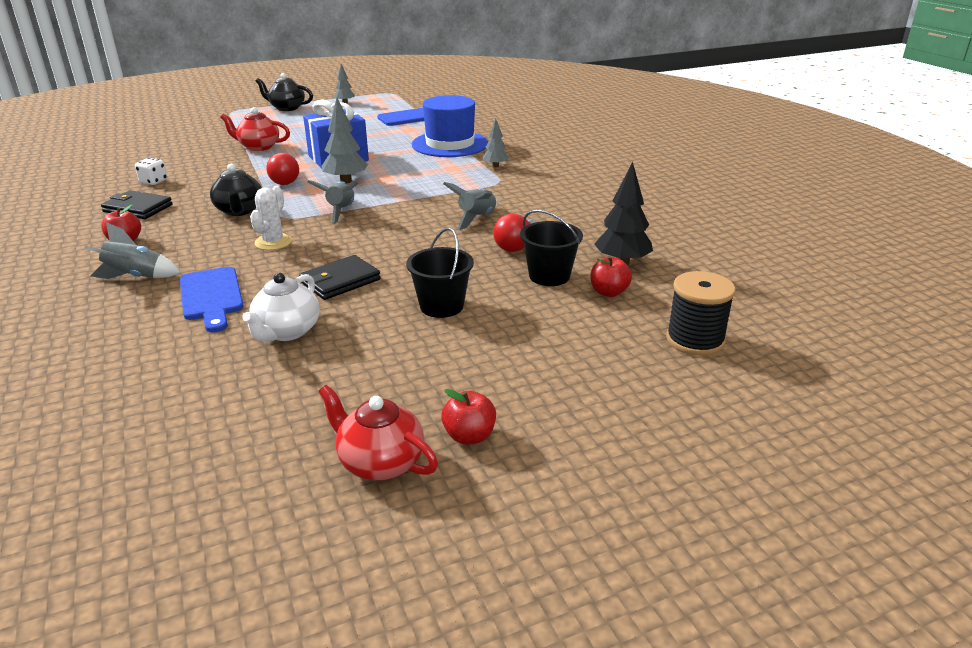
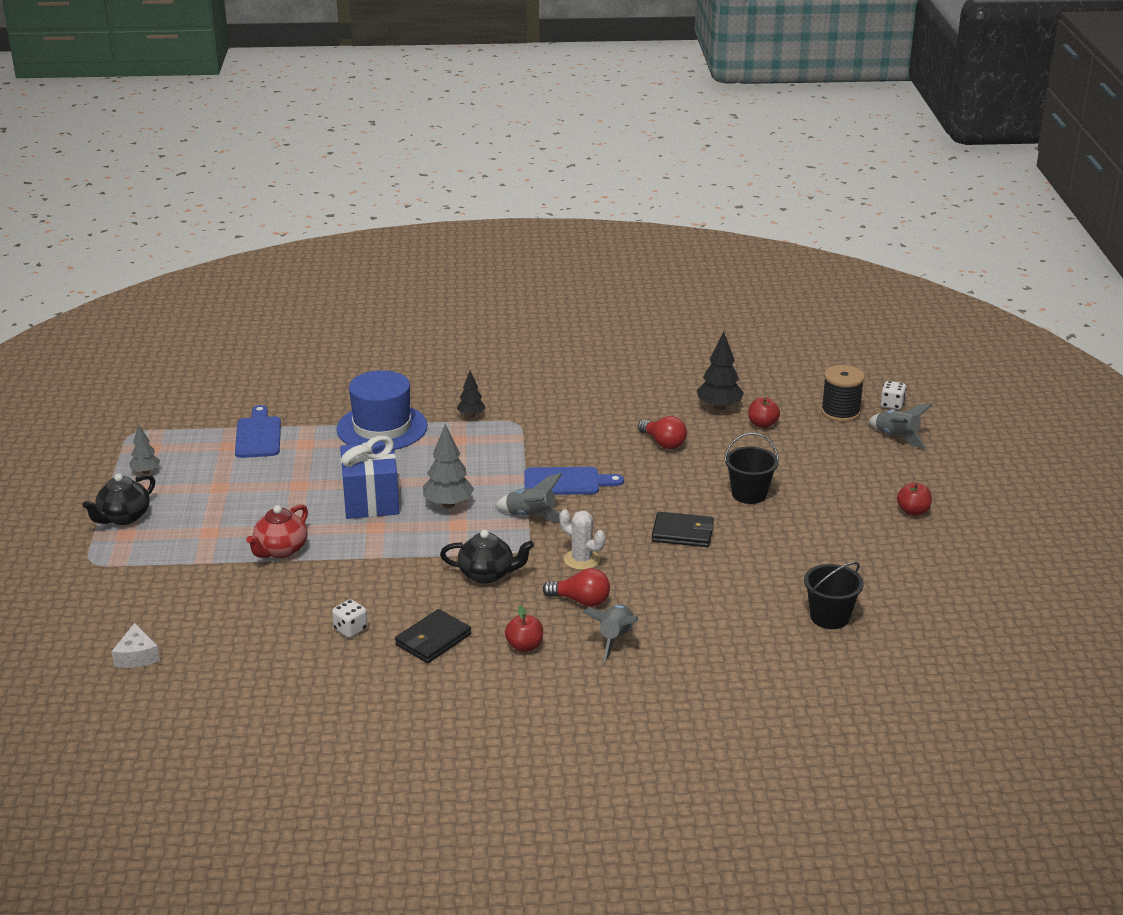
camera: 70 degrees left, 0 degrees up
(124, 137) = (137, 656): none -> white cheese
(211, 297) = (677, 598): blue cutting board -> blue cutting board (566, 482)
(286, 180) = (418, 540): red light bulb -> red light bulb (581, 601)
(287, 332) = (756, 565): white teapot -> none
(340, 281) = (683, 533): black wallet -> black wallet turned 60 degrees counterclockwise
(380, 462) = (928, 545): red teapot -> none
(476, 219) = (596, 450): grey rocket -> grey rocket (897, 437)
(495, 166) = (471, 415): grey tree -> black tree
(549, 276) = (725, 441): black bucket -> black bucket (829, 617)
(762, 379) = (892, 405): none -> white dice

